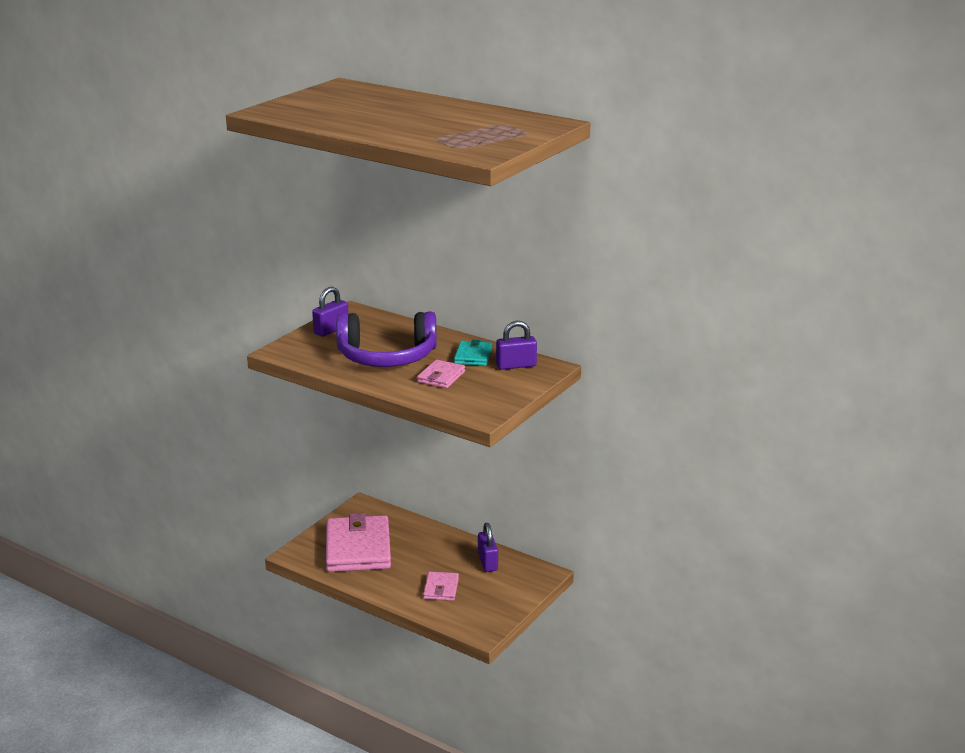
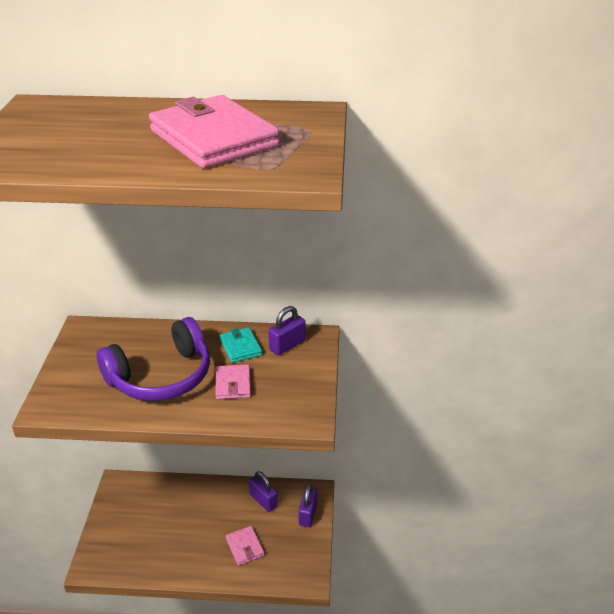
camera: 30 degrees left, 10 degrees up
(331, 330) = (79, 360): purple padlock -> purple padlock (308, 514)
(358, 548) = (144, 534): pink wallet -> pink wallet (213, 138)

